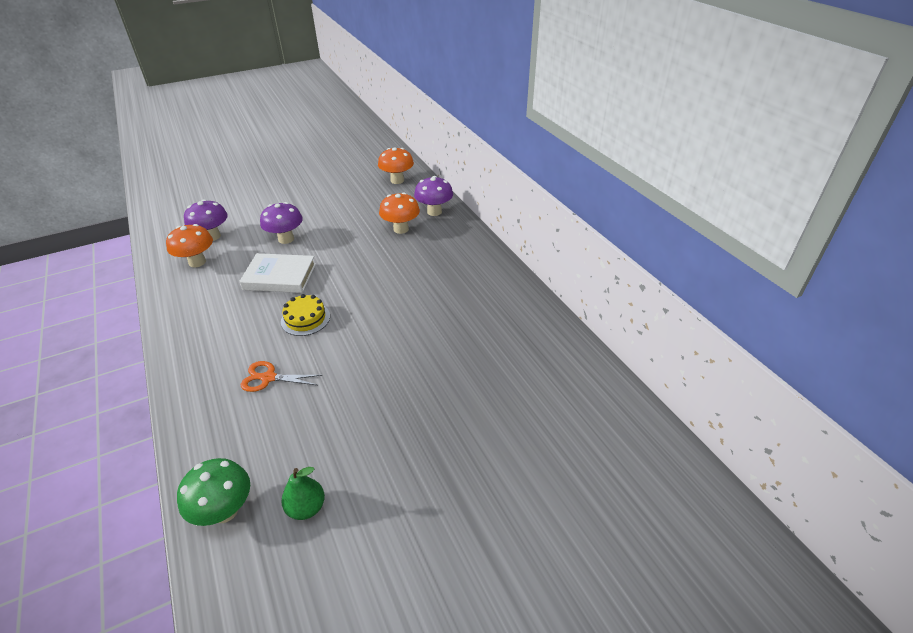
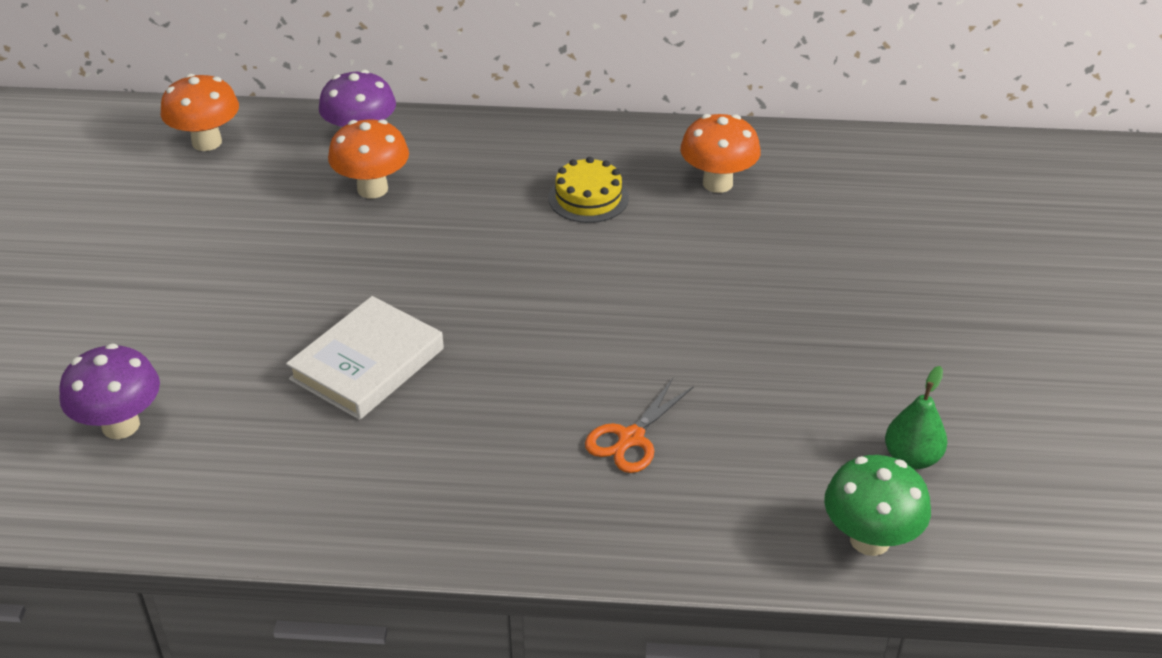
camera: 60 degrees left, 0 degrees up
(197, 262) = (196, 465): orange mushroom -> orange mushroom (717, 183)
(286, 239) = (249, 327): purple mushroom -> none
(305, 319) = (518, 363): yellow cake -> yellow cake (588, 198)

